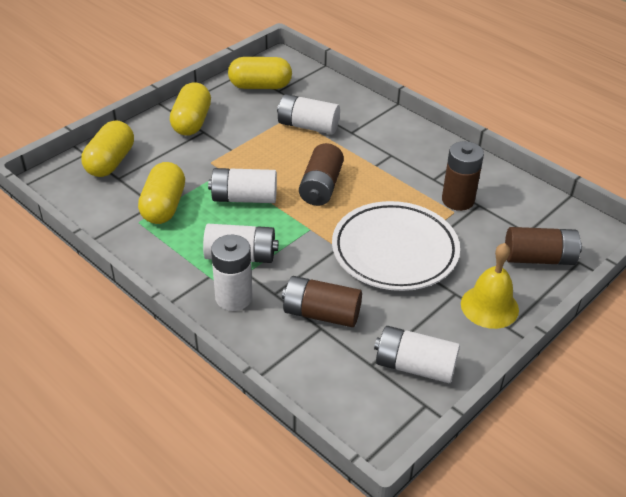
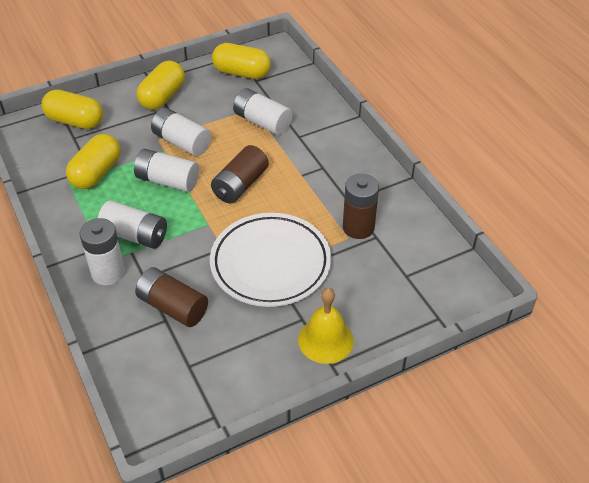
camera: 20 degrees right, 5 degrees up
(110, 162) = (75, 121): yellow capsule -> yellow capsule turned 75 degrees clockwise
(414, 366) = (225, 378): white battery -> white battery (182, 142)
(539, 258) = (401, 305): brown battery -> none

